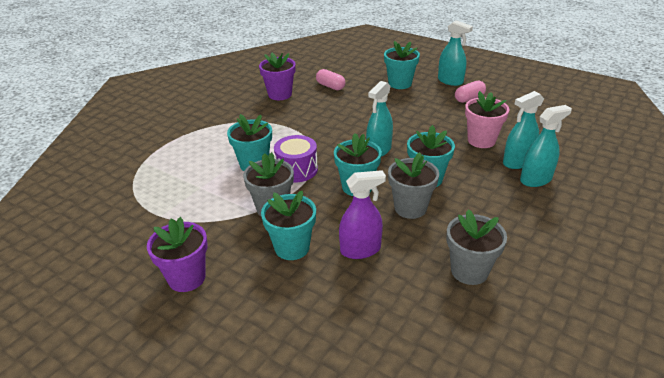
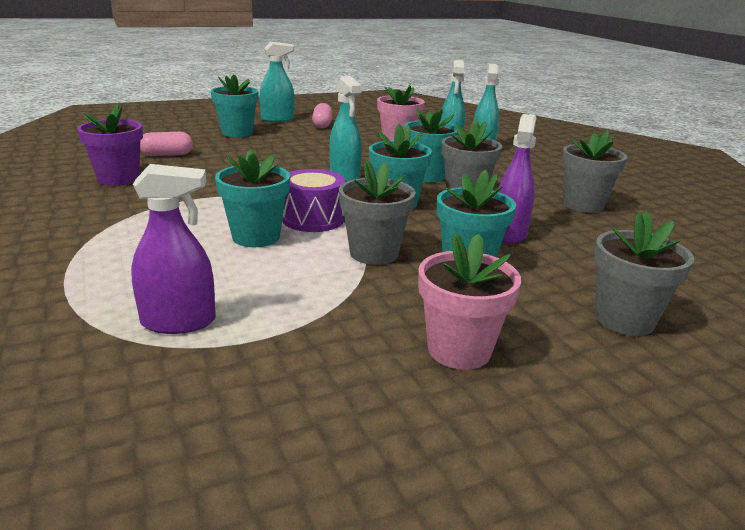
camera: 60 degrees left, 10 degrees down
(153, 187) = (179, 322): none -> purple spray bottle
(187, 278) = (459, 350): purple flower pot -> pink flower pot
(273, 337) = (624, 319): none -> grey flower pot

